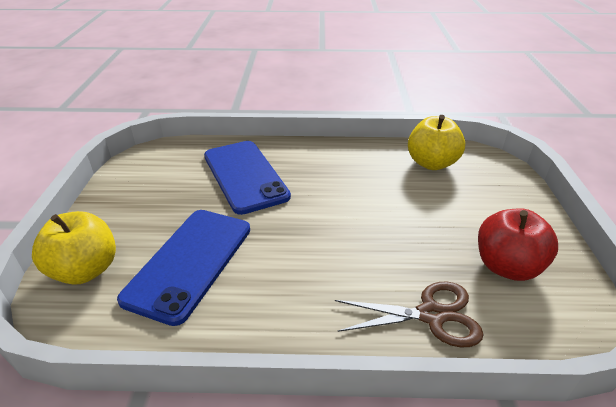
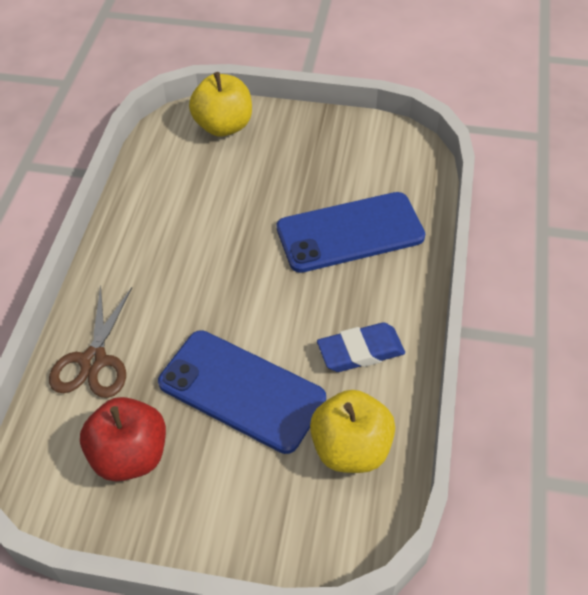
camera: 100 degrees right, 15 degrees up
(190, 262) = (214, 190): blue phone -> blue phone (241, 391)
(356, 164) = (360, 351): none -> blue eraser

